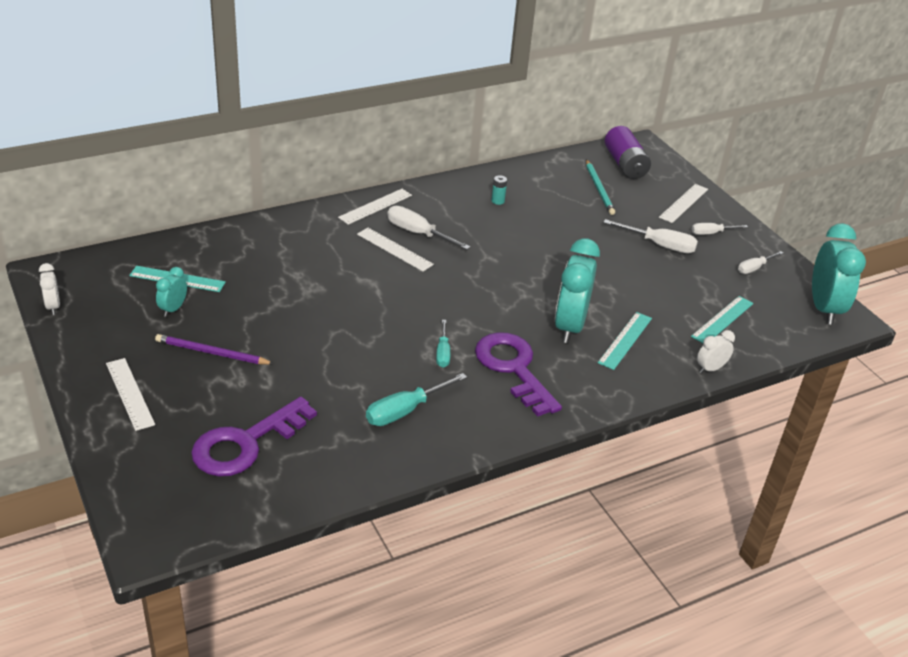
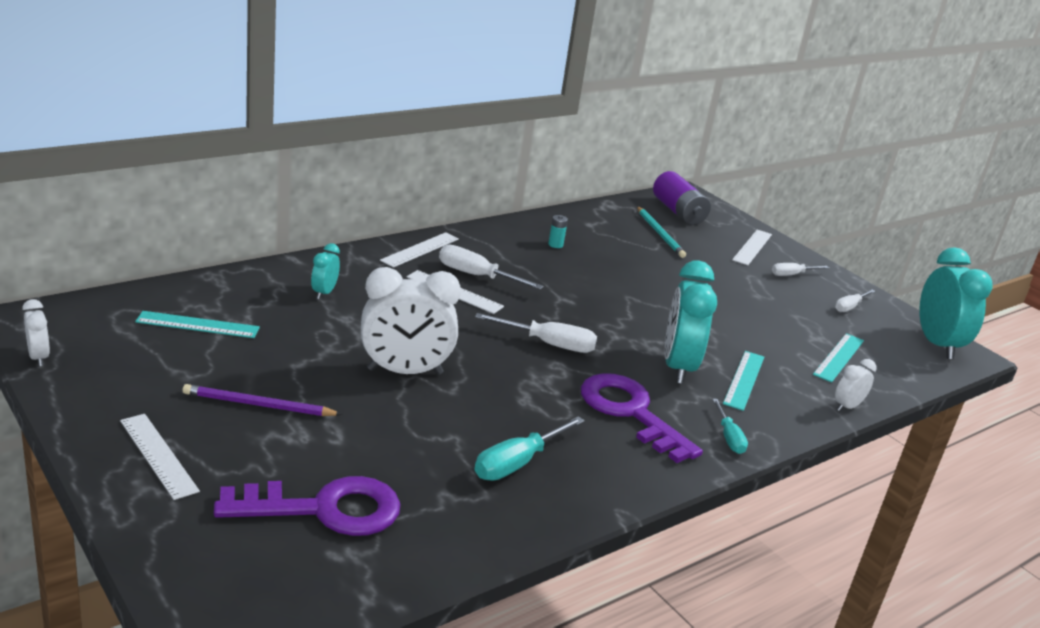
camera: 10 degrees left, 10 degrees down
(173, 309) = (199, 357): turquoise clock -> turquoise clock (324, 293)
(245, 443) = (325, 509): purple key -> purple key turned 135 degrees counterclockwise
(334, 325) = (405, 371): none -> white clock
(443, 353) = (543, 398): turquoise screwdriver -> turquoise screwdriver (729, 438)
(660, 245) = (744, 286): white screwdriver -> white screwdriver (550, 344)

